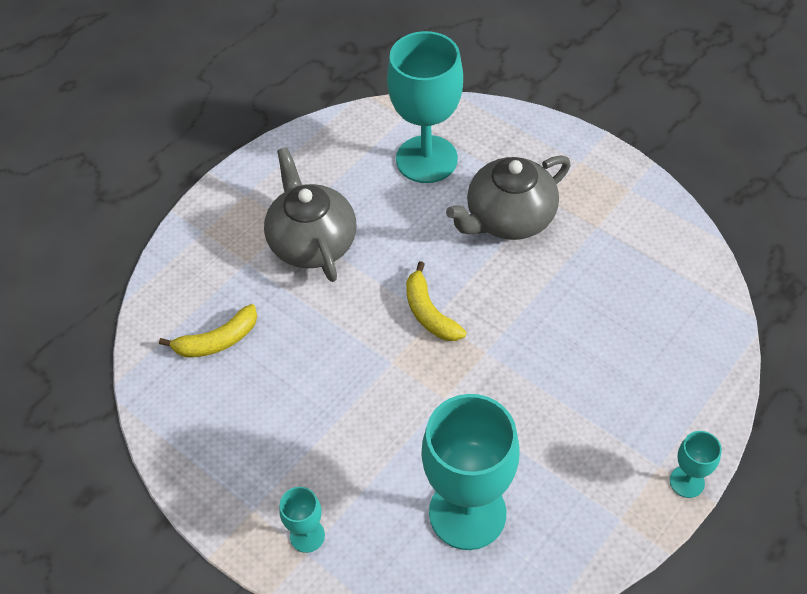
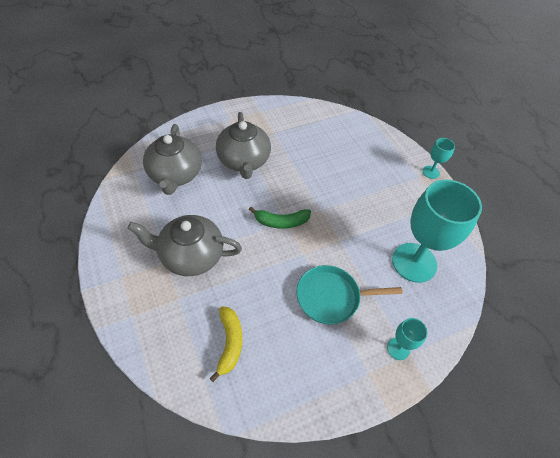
camera: 70 degrees left, 0 degrees up
(342, 424) = (331, 297): none -> turquoise pan
(426, 159) = (175, 175): turquoise goblet -> grey teapot
(429, 312) = (281, 222): yellow banana -> green banana

